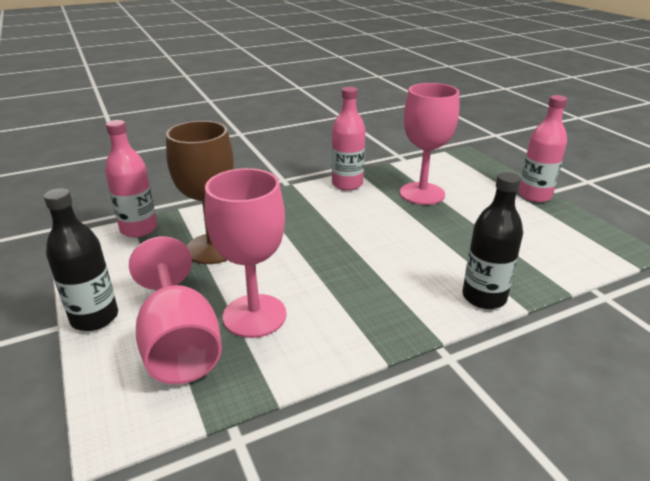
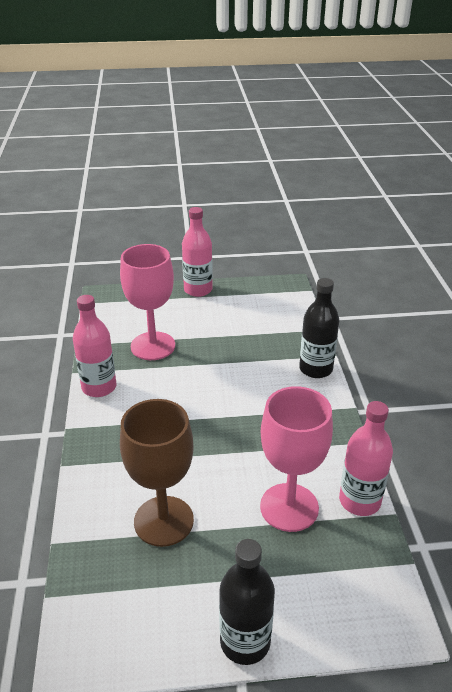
camera: 70 degrees left, 5 degrees up
(139, 229) = (79, 589): pink bottle -> pink bottle (359, 501)
(179, 343) = (309, 569): pink goblet -> none

